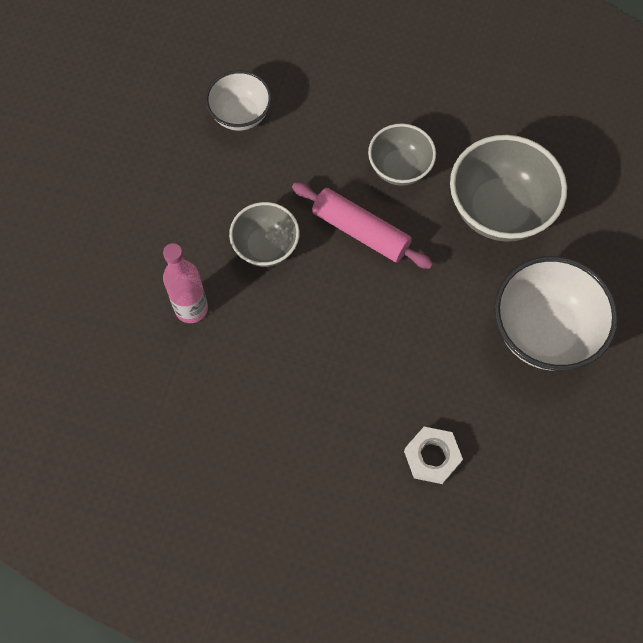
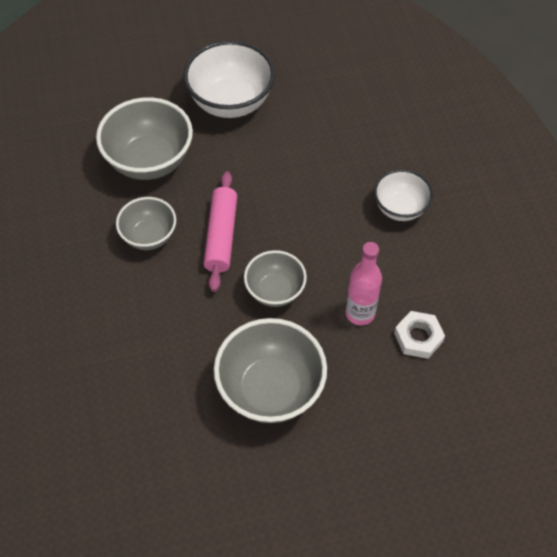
camera: 120 degrees left, 10 degrees down
(169, 191) = (270, 389): none -> grey bowl
(240, 115) = (162, 375): white bowl -> white bowl (400, 208)
(432, 457) = (360, 124): white nut -> white nut (418, 337)

